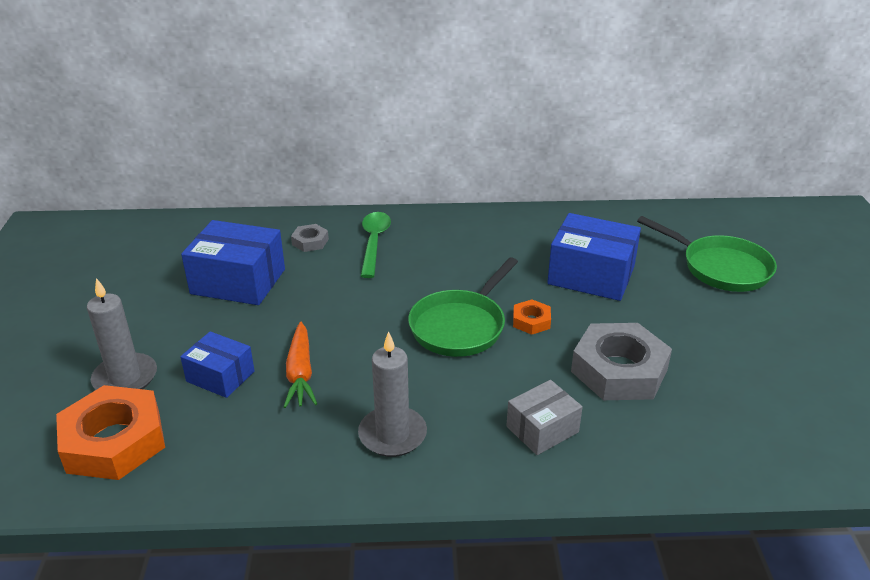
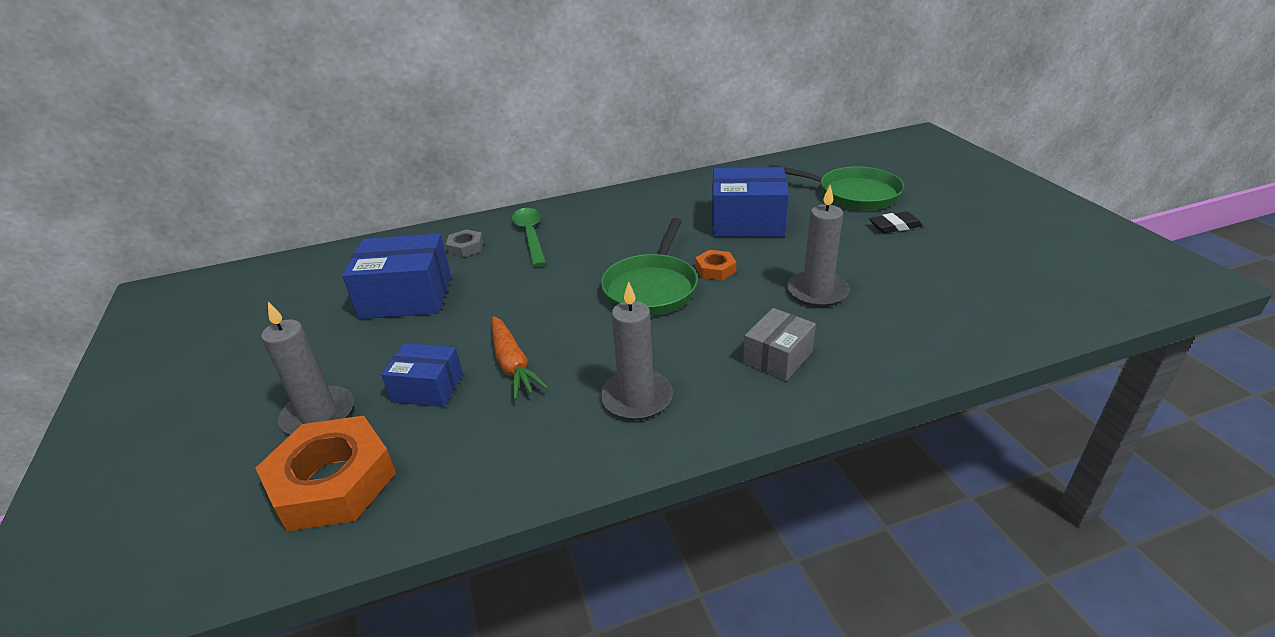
camera: 15 degrees left, 0 degrees up
(619, 370) = (817, 292): grey nut -> grey candle
(744, 315) = (895, 226): none -> black eraser

